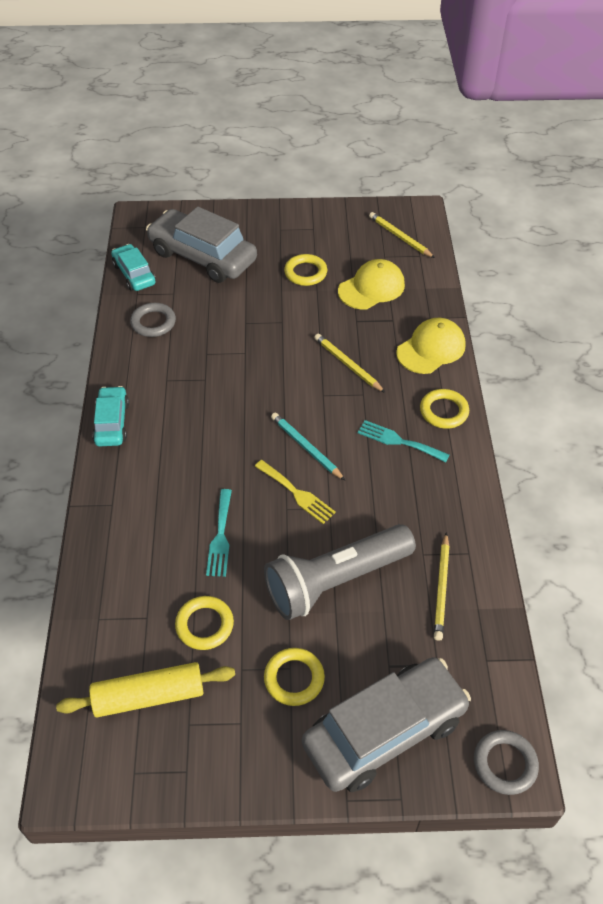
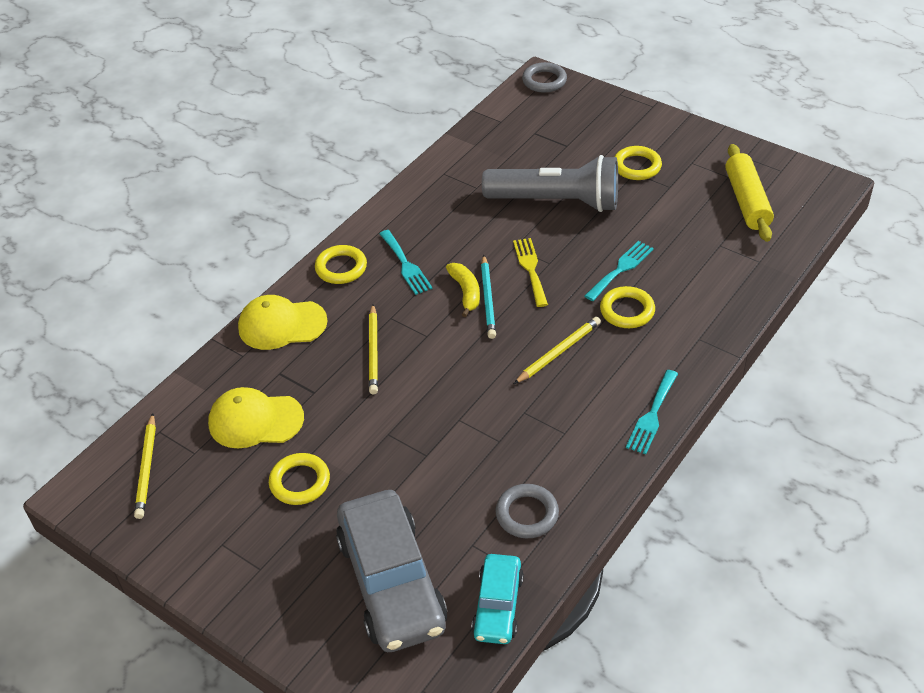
camera: 140 degrees left, 5 degrees down
(112, 423) = (652, 415): turquoise car -> turquoise fork
(149, 696) = (747, 201): yellow rolling pin -> yellow rolling pin turned 60 degrees clockwise
(204, 625) = (677, 221): yellow ring -> yellow ring (627, 311)
(328, 444) = (466, 292): none -> yellow banana
(384, 731) = (601, 121): grey car -> none
(441, 588) = (486, 164): yellow pencil -> yellow pencil (558, 352)

